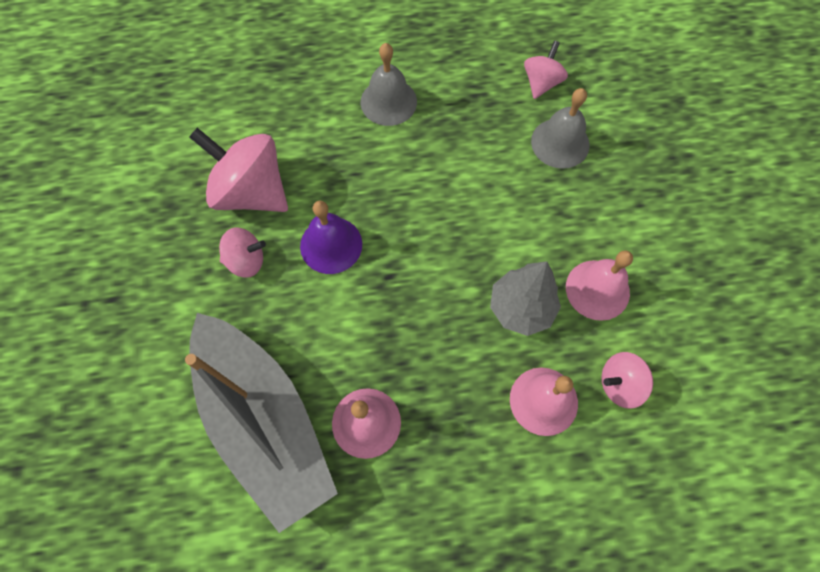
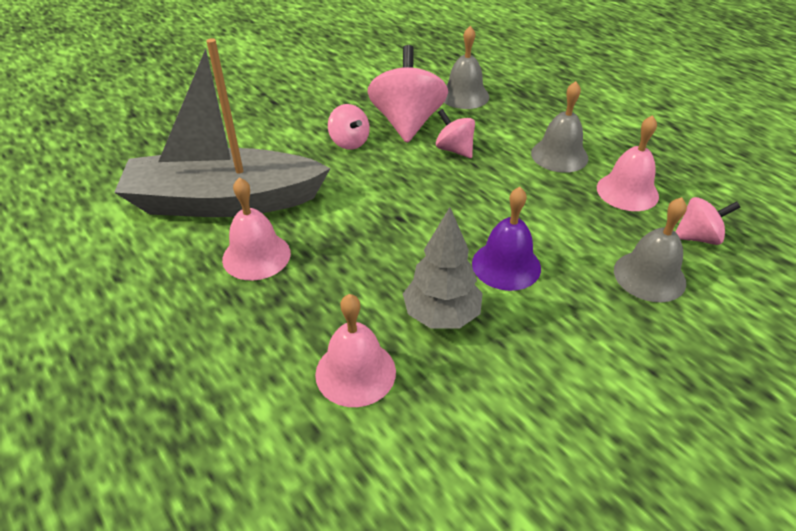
camera: 60 degrees right, 25 degrees down
(242, 115) = (464, 96): none -> grey bell
(265, 422) = (224, 201): grey boat -> grey boat turned 60 degrees clockwise
(331, 245) = (399, 176): purple bell -> purple bell (506, 265)
(597, 289) = (515, 371): pink bell -> pink bell (627, 191)
(619, 384) = (420, 435): pink spinning top -> pink spinning top (454, 150)

